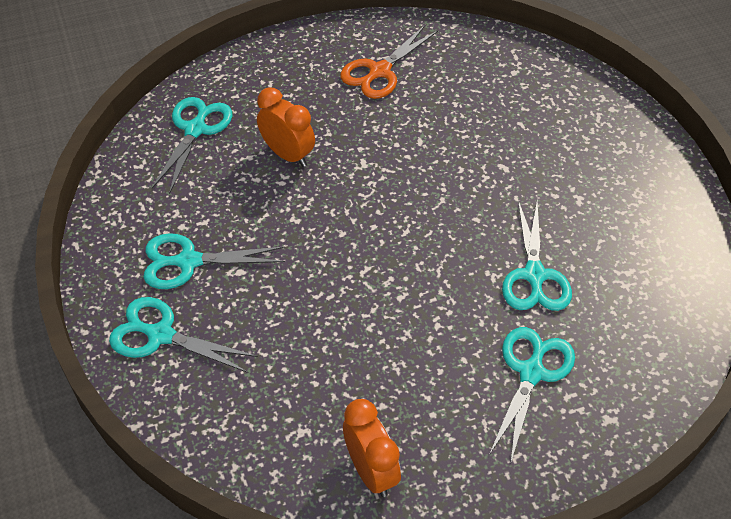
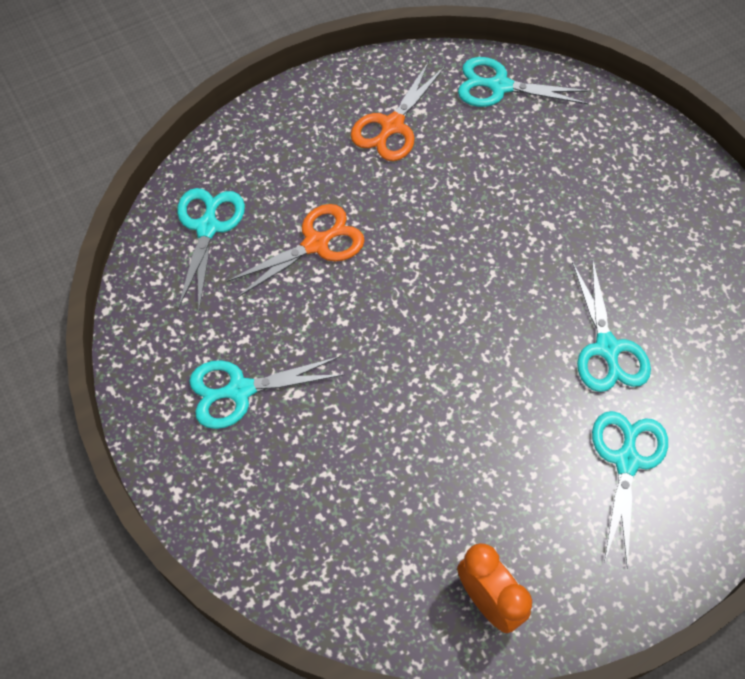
camera: 10 degrees left, 10 degrees up
(160, 335) = (231, 482): turquoise scissors -> turquoise scissors (499, 86)
(288, 155) = (316, 244): orange clock -> orange scissors

